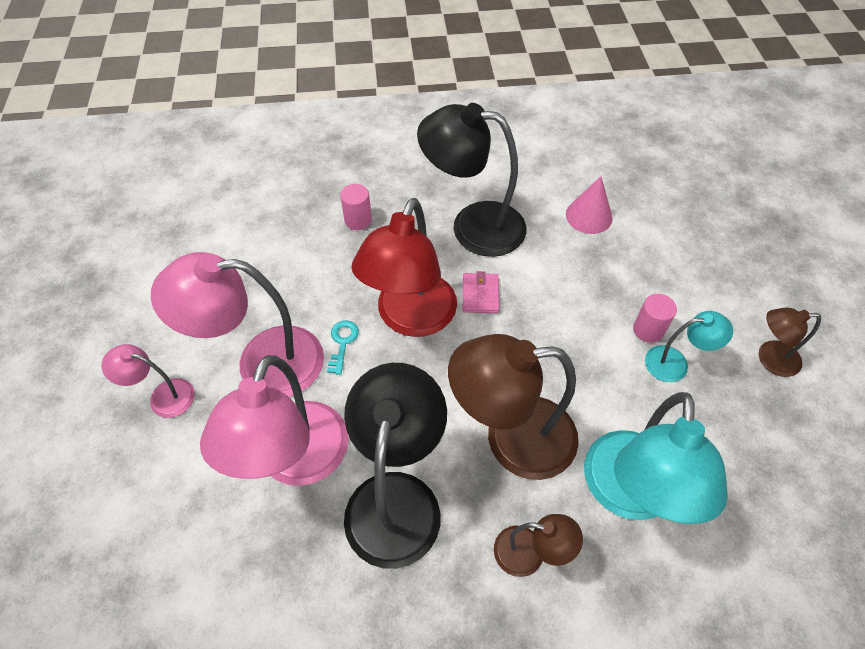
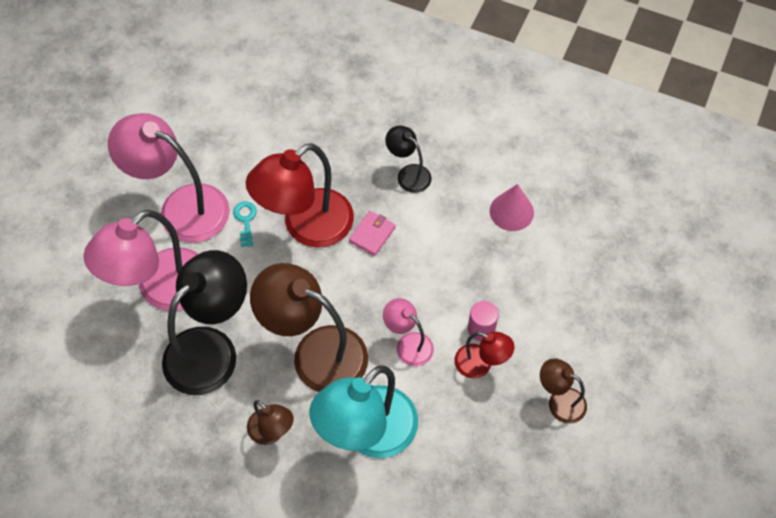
camera: 30 degrees right, 5 degrees up
(163, 396) = (103, 198): pink lamp -> pink lamp (408, 344)
(342, 343) = (245, 220): turquoise key -> turquoise key turned 45 degrees counterclockwise
(358, 220) = (321, 125): pink cylinder -> none
(473, 226) = (408, 174): black lamp -> black lamp, size x0.50
(675, 363) = (480, 364): turquoise lamp -> red lamp

